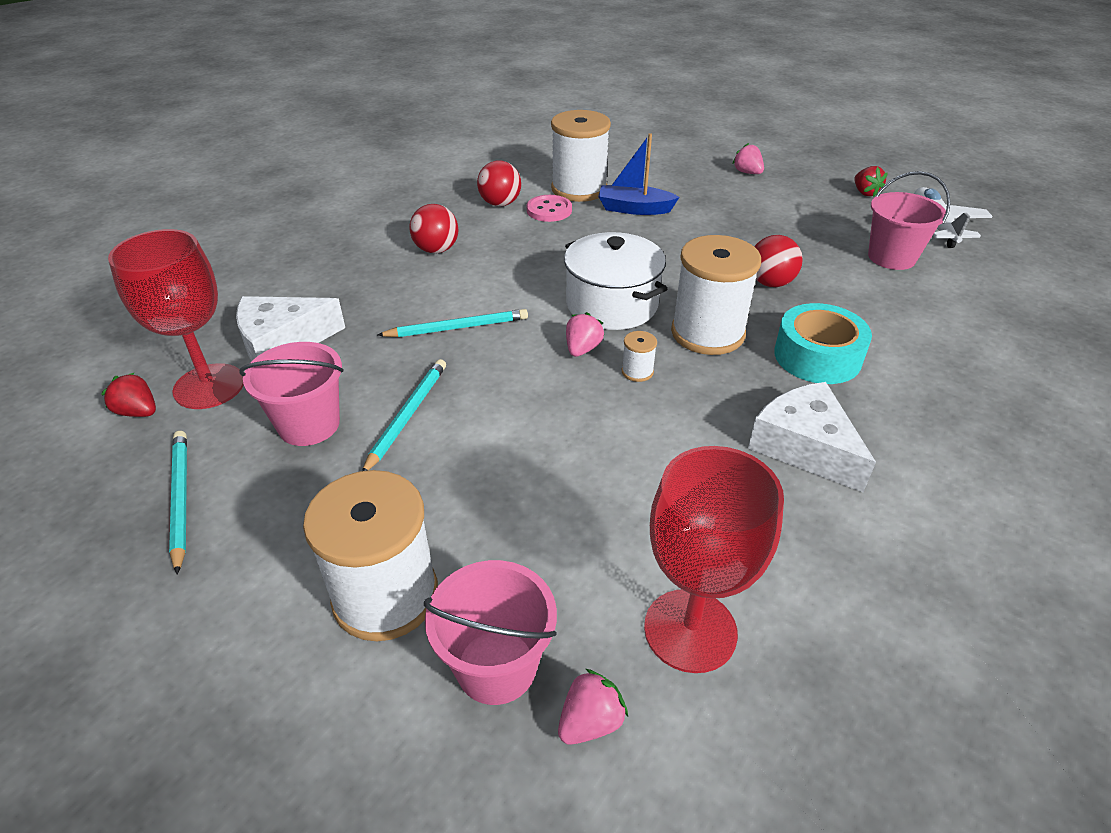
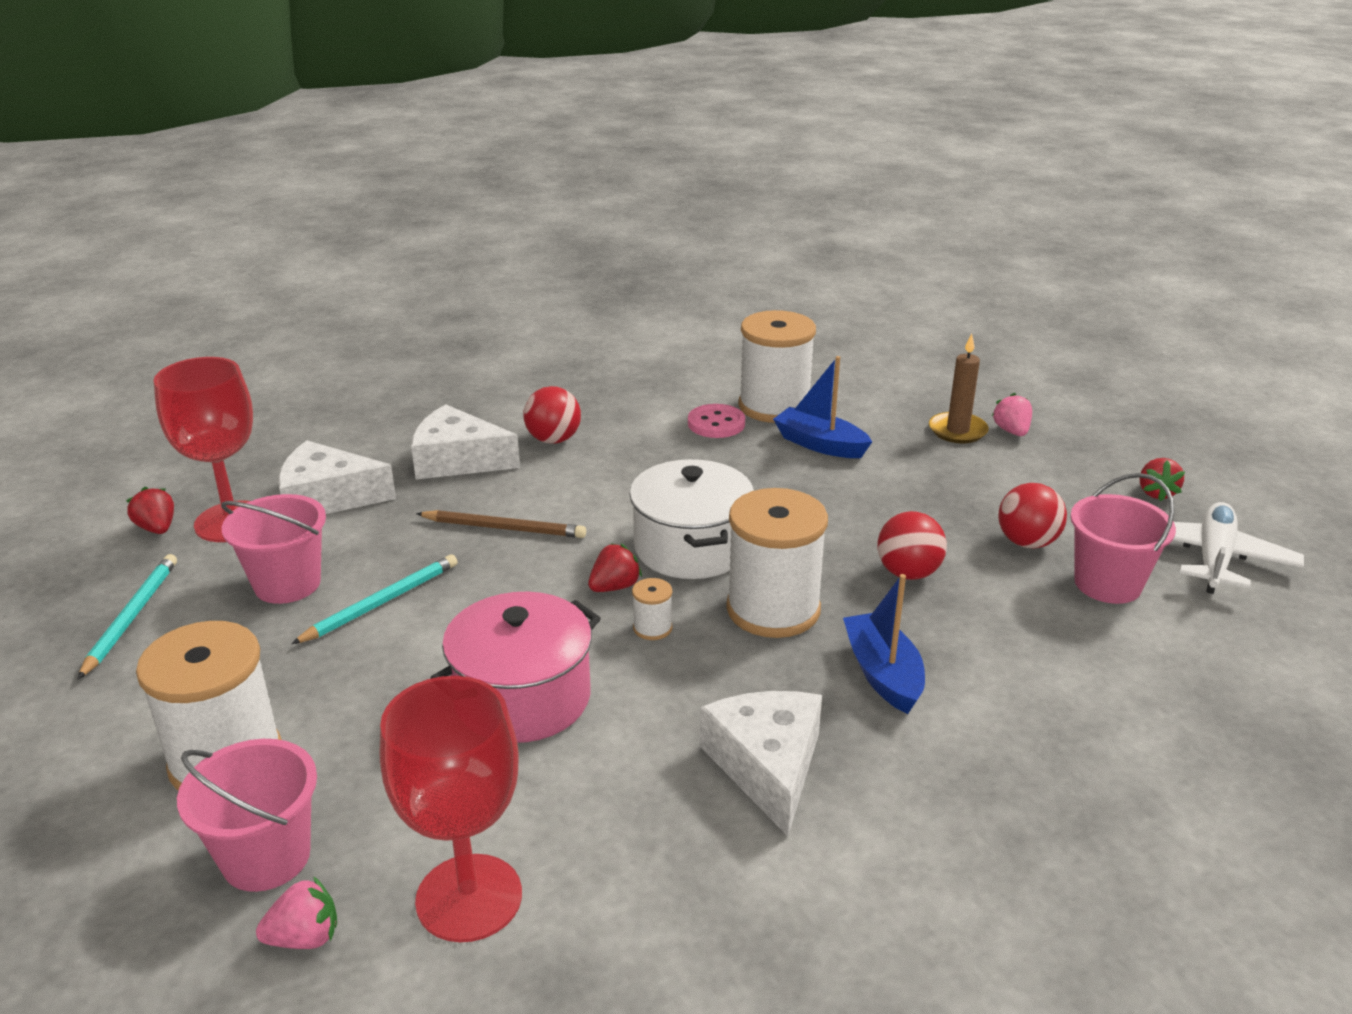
camera: 25 degrees right, 10 degrees down
(371, 284) = (457, 460): none -> white cheese
(457, 327) = (504, 528): turquoise pencil -> brown pencil
(500, 204) = (667, 403): red ball -> red ball (1027, 542)
(582, 349) = (614, 587): pink strawberry -> red strawberry
(589, 456) = (522, 698): none -> pink pot
(714, 179) = (957, 431): none -> brown candle
(817, 356) = (883, 673): turquoise tape -> blue boat

